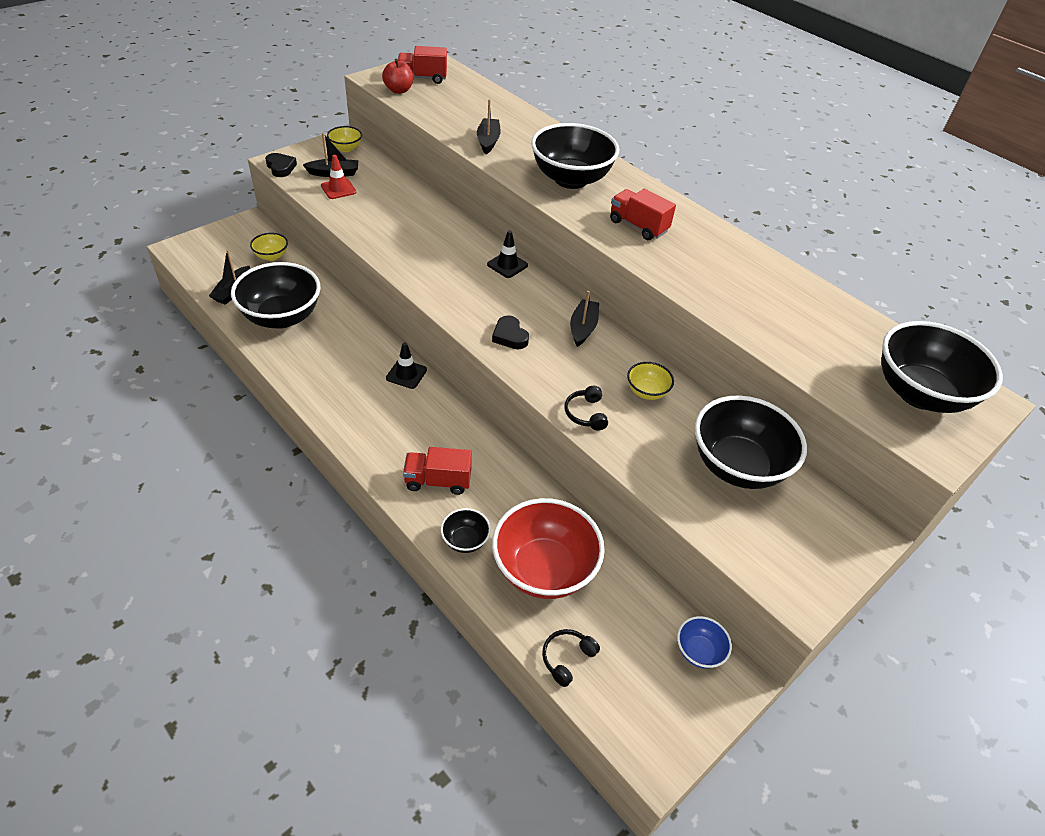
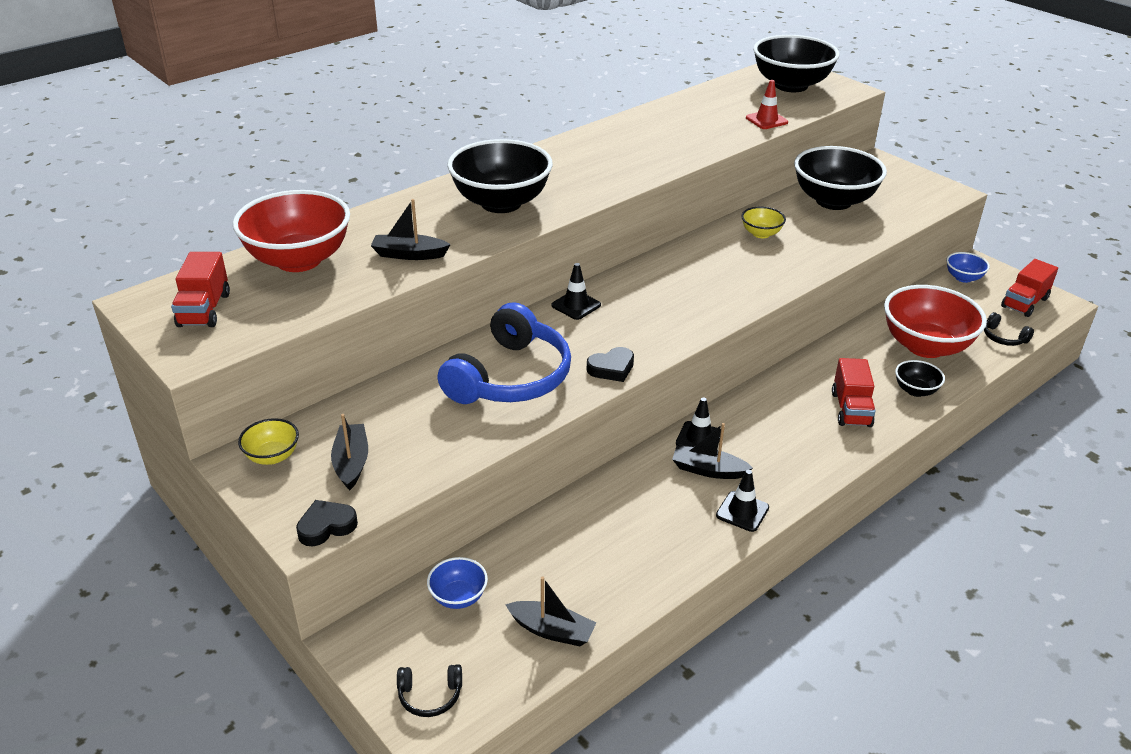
camera: 85 degrees left, 10 degrees down
(271, 256) = (458, 597): yellow bowl -> blue bowl
(282, 317) = (608, 564): black bowl -> none
(317, 389) = (742, 511): none -> black traffic cone
(338, 189) = (399, 454): red traffic cone -> red traffic cone (766, 120)
(398, 90) = (243, 330): red apple -> none
(413, 231) = (510, 377): none -> blue headphones
(480, 103) = (299, 260): none -> red bowl
(510, 336) = (703, 305): black heart -> black heart (611, 368)
(583, 328) = (678, 261): black boat -> black boat (708, 470)
(586, 413) = (802, 266): black headphones -> black headphones (430, 695)
(638, 226) = (591, 171): red truck -> red truck (1024, 303)

